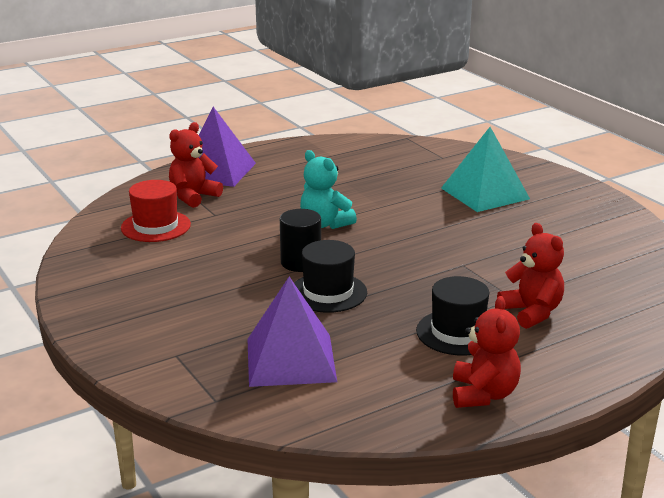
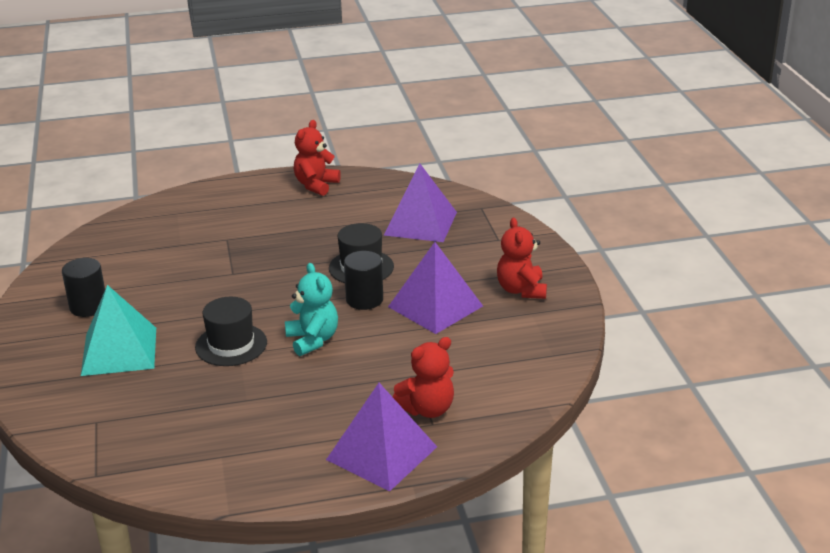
camera: 160 degrees left, 5 degrees up
(156, 226) = (482, 369): red hat -> none
(222, 268) = (435, 306): none -> purple pyramid
(457, 332) = (293, 222): black hat -> black hat (231, 345)
(531, 312) = (227, 226): red teddy bear -> red teddy bear (521, 290)
(561, 217) = (88, 306): none -> black cylinder

